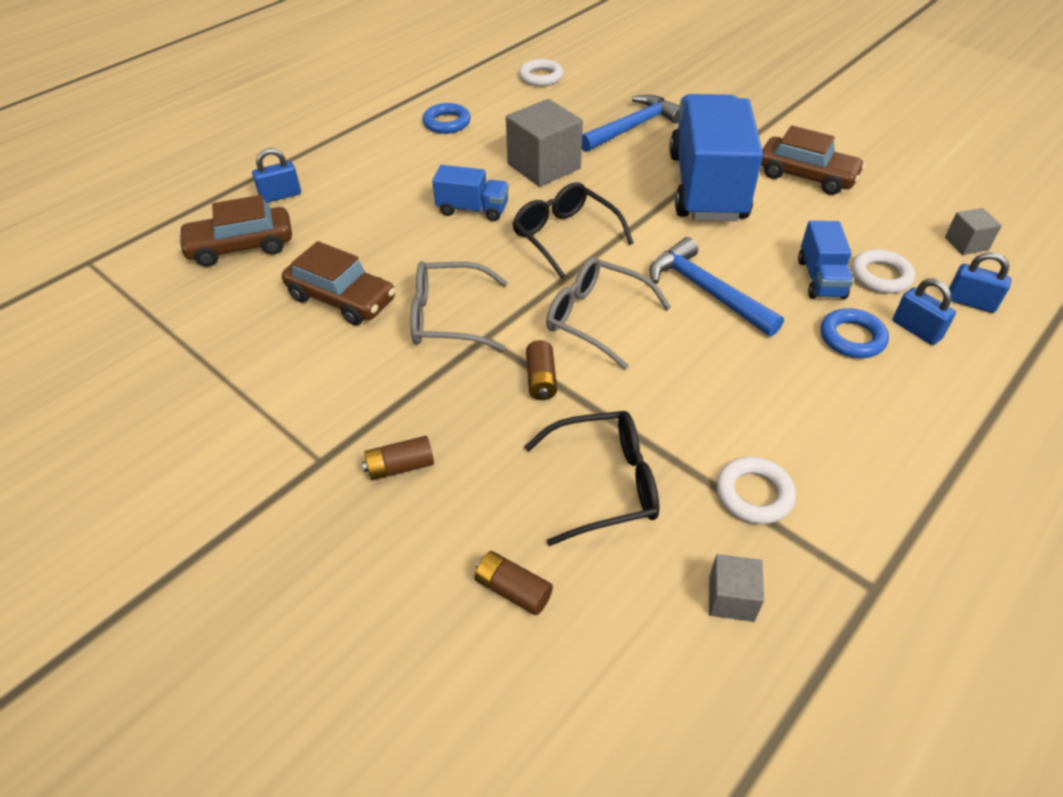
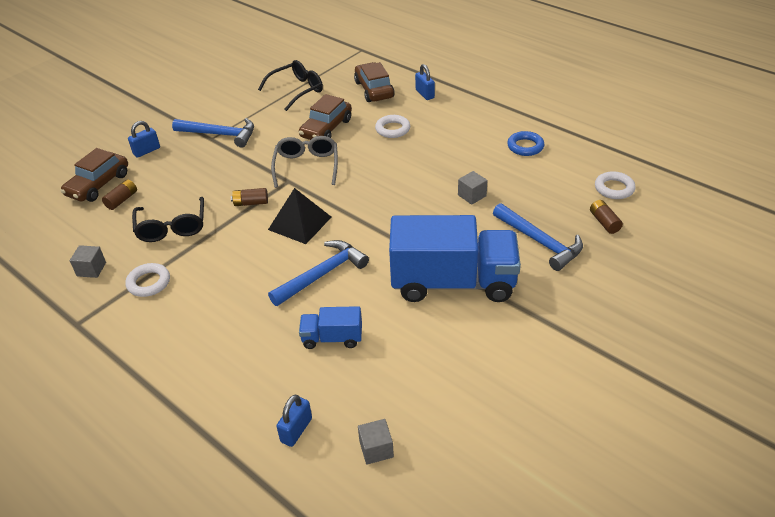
camera: 90 degrees right, 5 degrees down
(310, 447) = (220, 134): none -> blue hammer
(400, 467) = (201, 161): brown battery -> brown battery (604, 222)
(472, 209) = (414, 167): blue truck -> none
(544, 166) = (472, 195): grey cube -> grey cube, size x0.51
(564, 236) = (385, 208): black glasses -> black glasses (297, 90)
(595, 318) = (300, 223): grey glasses -> black pyramid
(806, 176) = (477, 349): brown car -> brown car (98, 185)
(852, 338) = (265, 346): blue ring -> none
(880, 276) = (333, 376): white ring -> white ring (392, 129)
(916, 330) = (268, 386): blue padlock -> blue padlock (146, 151)

